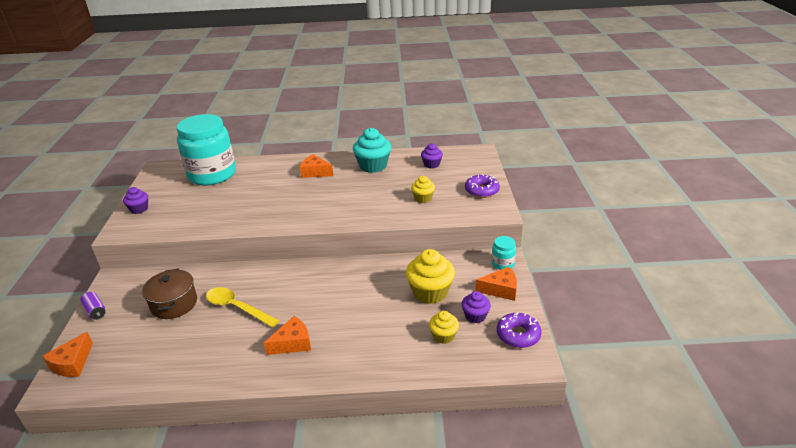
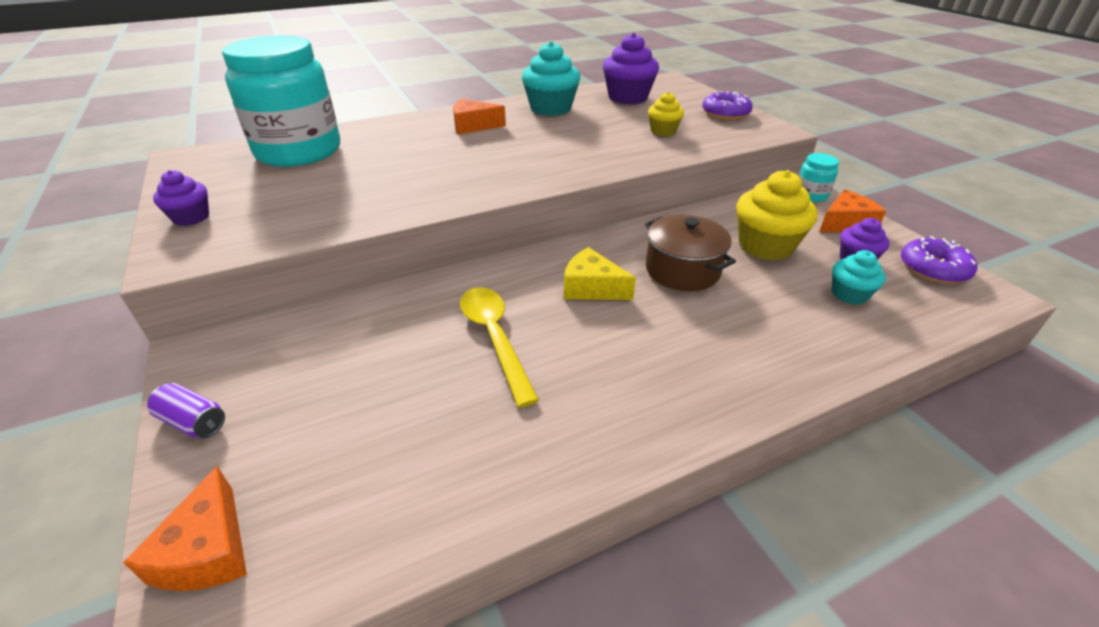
camera: 25 degrees left, 5 degrees up
(174, 304) = (365, 363): brown pot -> brown pot (682, 270)
(237, 308) = (495, 338): yellow spoon -> yellow spoon turned 60 degrees clockwise
(293, 343) = (647, 366): orange cheese -> none
(307, 293) = (591, 288): none -> yellow cheese
(431, 164) = (628, 97): purple cupcake -> purple cupcake, size x1.77
(443, 336) = (849, 294): yellow cupcake -> turquoise cupcake

